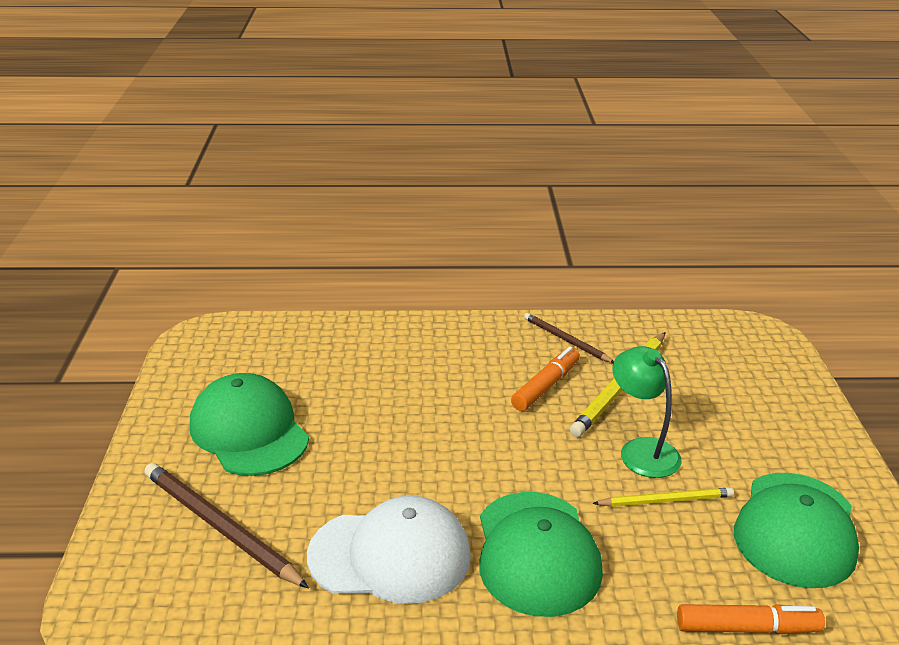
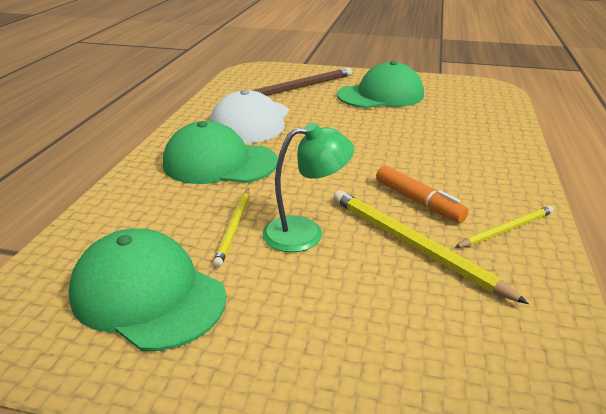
camera: 105 degrees right, 0 degrees up
(566, 340) = (506, 230): brown pencil -> yellow pencil
(747, 628) = (84, 228): orange marker -> none

